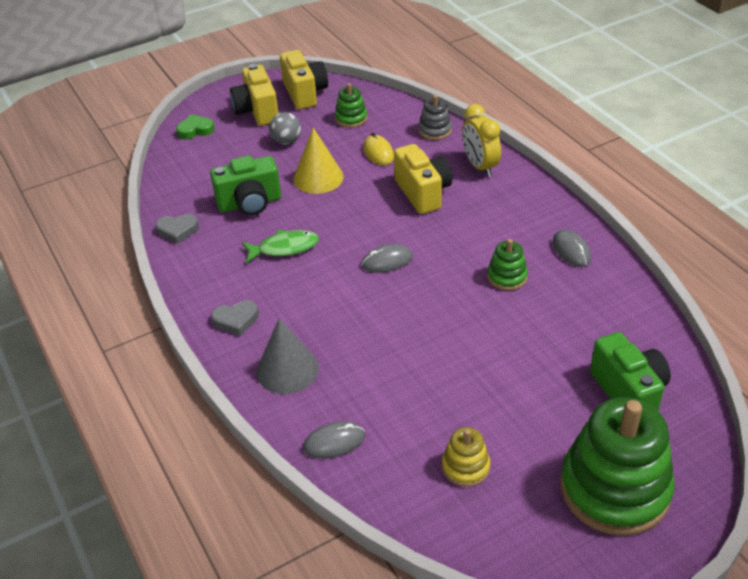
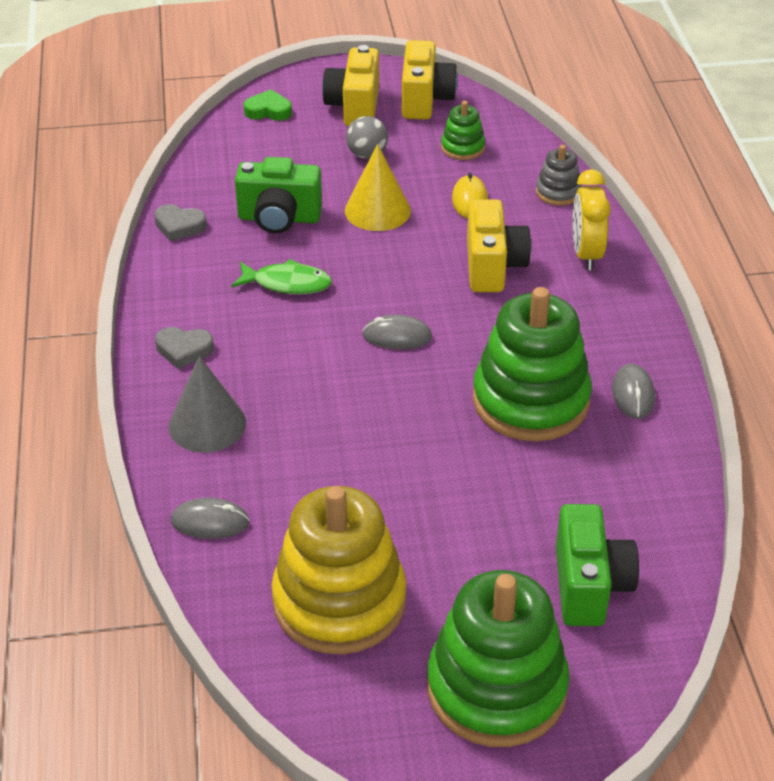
camera: 20 degrees right, 0 degrees up
(465, 467) = (339, 601): yellow stacking toy -> yellow stacking toy, size x2.20
(507, 277) = (530, 400): green stacking toy -> green stacking toy, size x2.20

